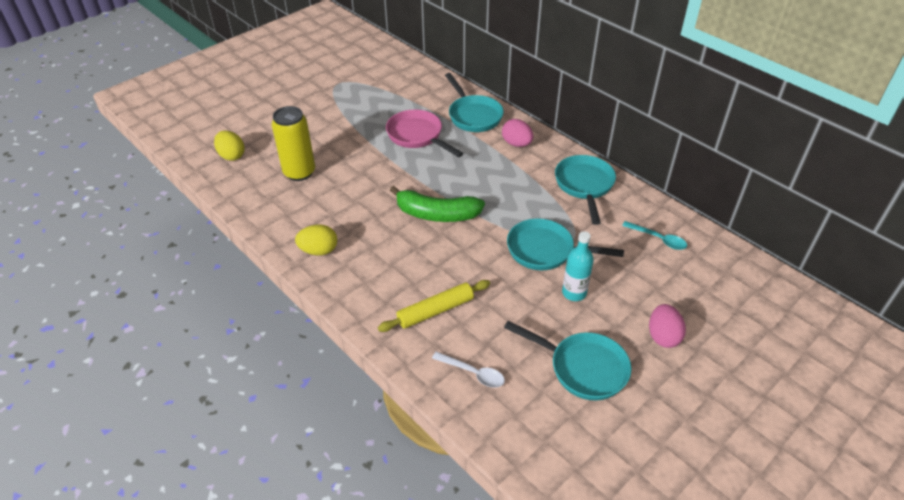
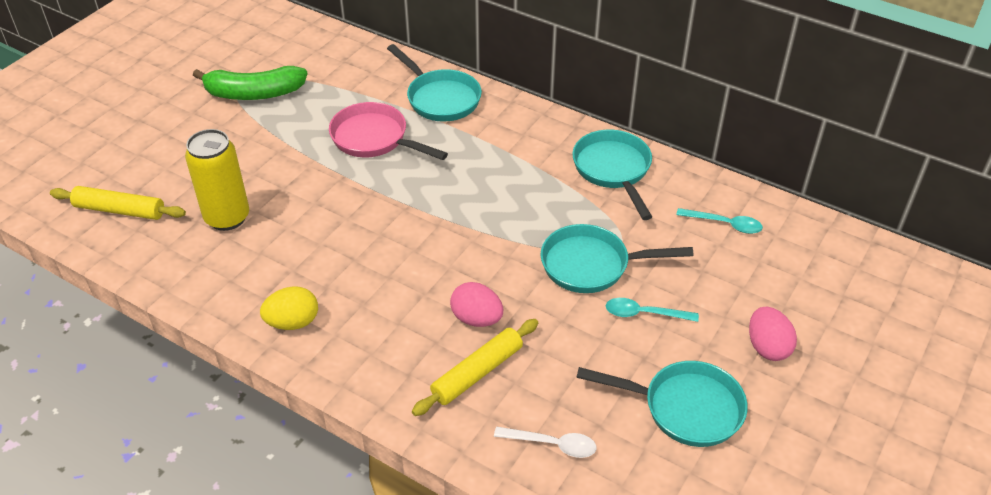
camera: 15 degrees left, 0 degrees up
(232, 156) = (120, 210): yellow egg -> yellow rolling pin
(437, 214) = (436, 242): green banana -> green banana (254, 93)
(516, 144) = (509, 128): pink egg -> pink egg (476, 319)
(574, 293) = (644, 313): turquoise bottle -> turquoise spoon

